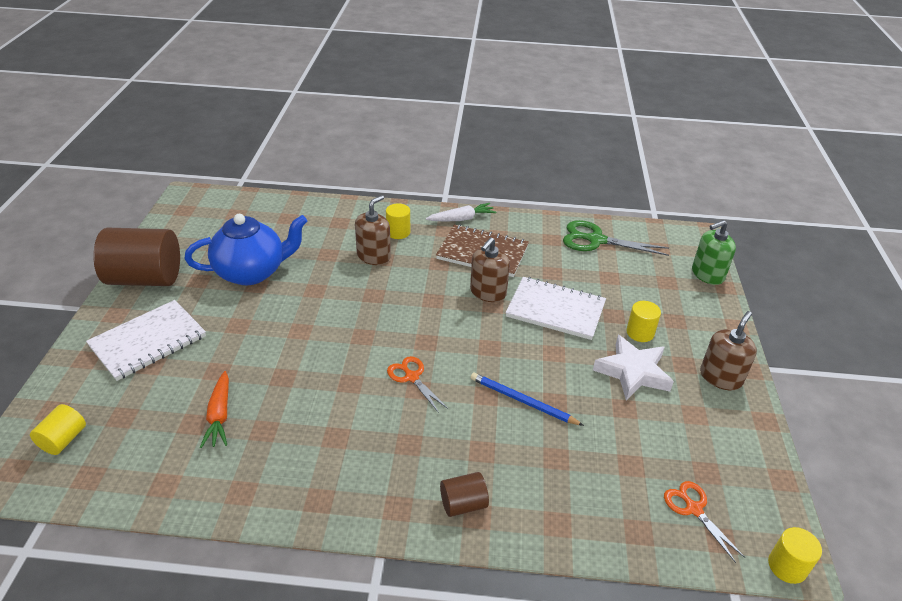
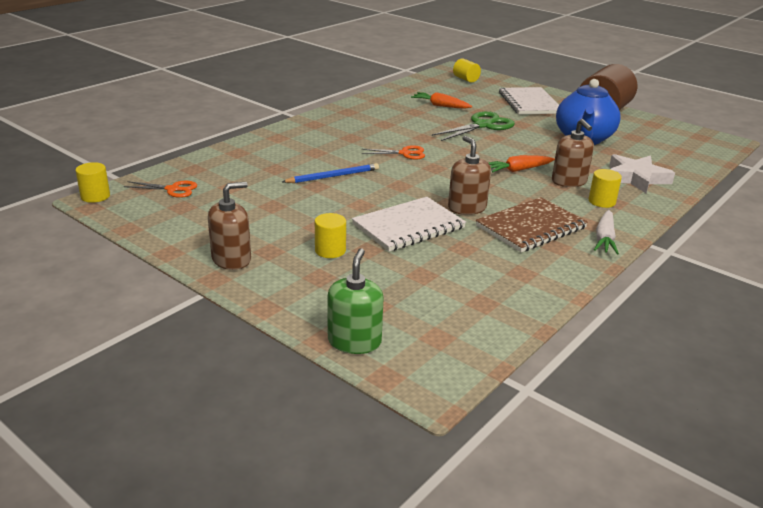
camera: 125 degrees right, 10 degrees down
(377, 289) = (518, 170): none -> orange carrot
(463, 504) = (290, 137): brown cylinder -> none
(596, 240) = (494, 300): green scissors -> green scissors (483, 125)
(633, 372) = (296, 225): white star -> white star (636, 178)
(720, 377) = (231, 259): brown soap dispenser -> brown soap dispenser turned 105 degrees counterclockwise

